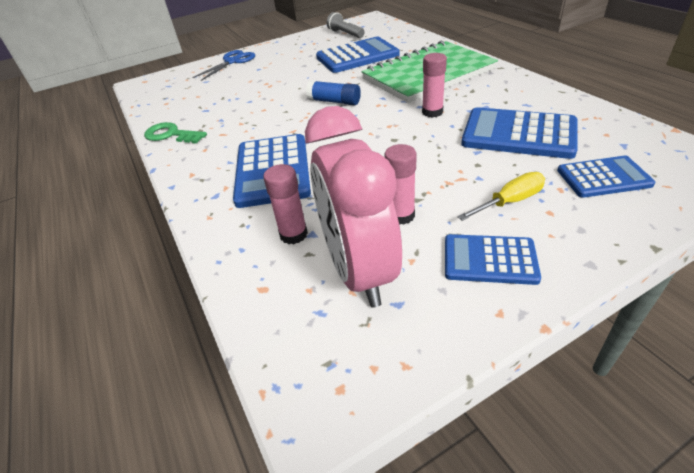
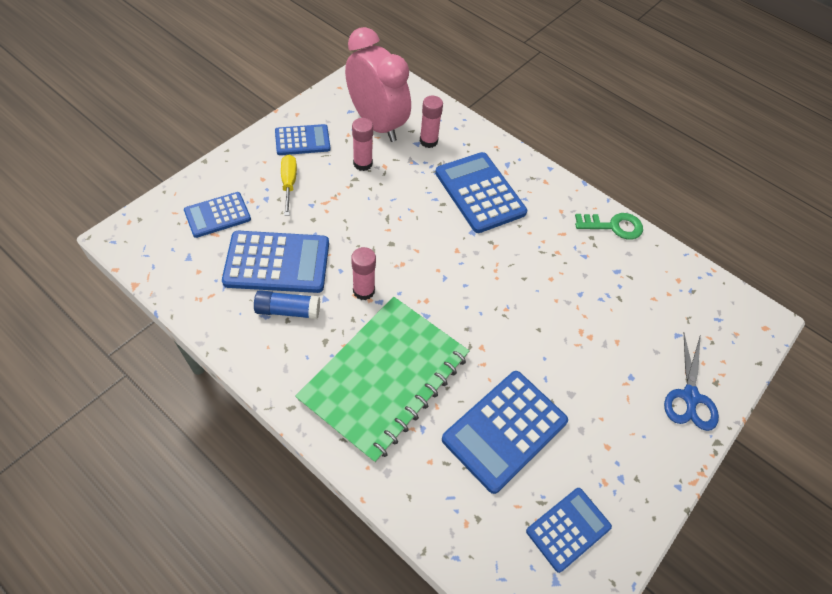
camera: 150 degrees right, 15 degrees up
(334, 101) = (478, 301): blue glue stick -> blue glue stick (288, 310)
(345, 34) = (568, 529): grey flashlight -> blue calculator
(509, 202) = (289, 184): yellow screwdriver -> yellow screwdriver turned 135 degrees clockwise

